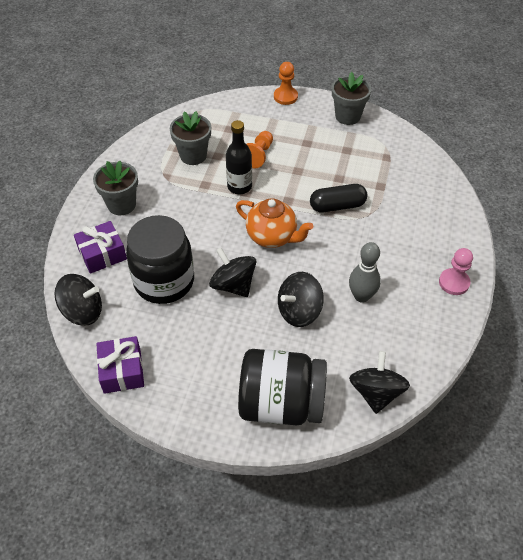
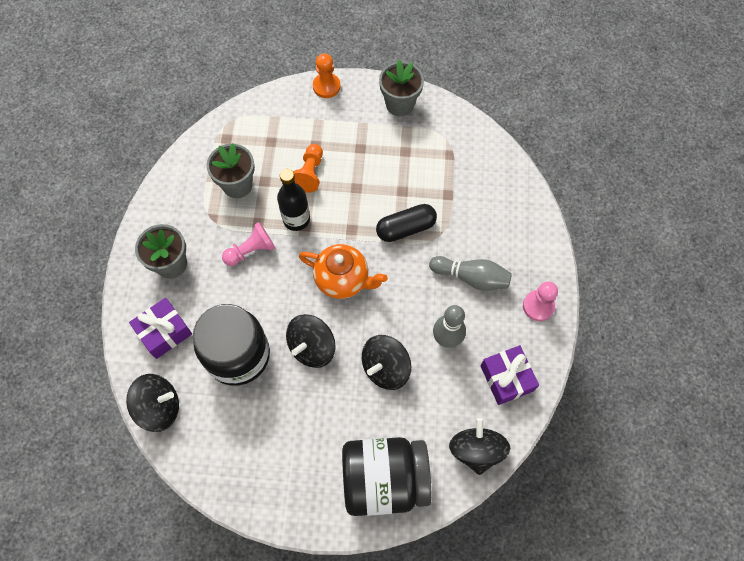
camera: 10 degrees left, 15 degrees up
(122, 371) = (216, 471): purple gift -> purple gift (506, 378)
(194, 204) = (251, 250): none -> pink pawn
(233, 285) = (312, 347): black spinning top -> black spinning top turned 90 degrees counterclockwise
(392, 251) = (471, 277): none -> grey bowling pin

